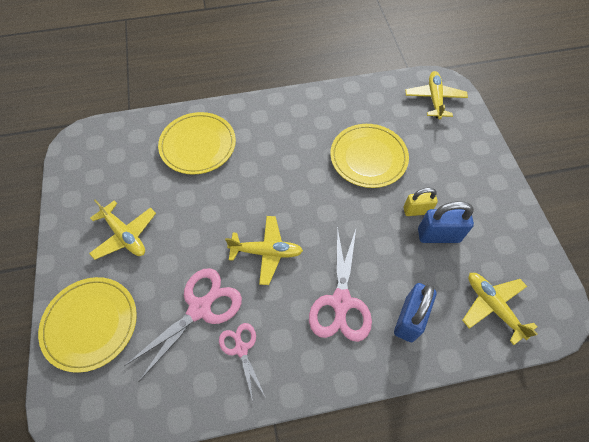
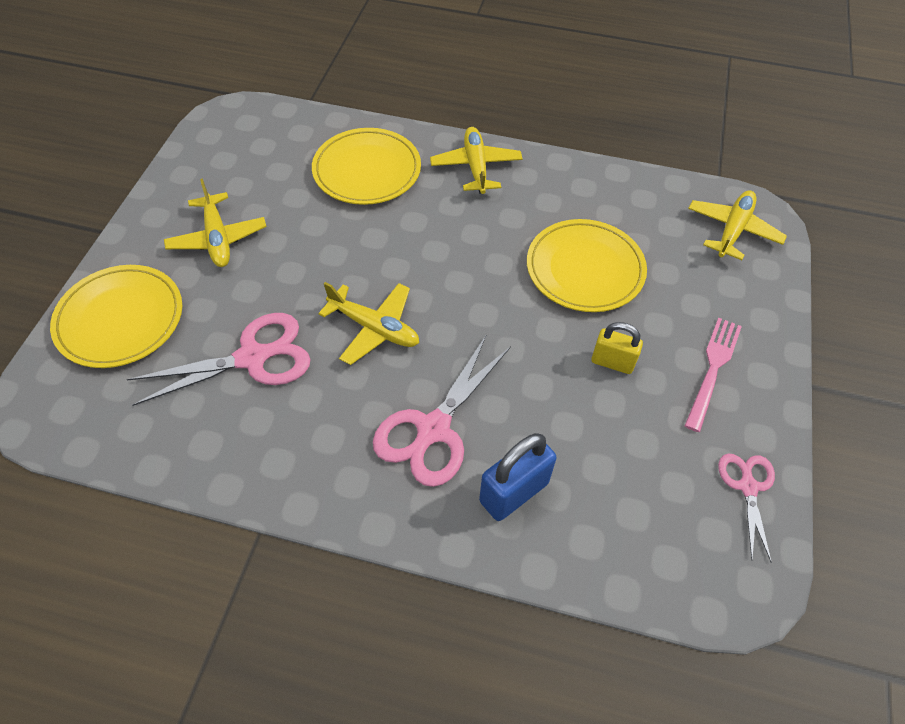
camera: 25 degrees right, 5 degrees down
(241, 348) = (273, 425): pink scissors -> pink scissors (747, 486)
(438, 235) = (624, 407): blue padlock -> none
(471, 189) = (713, 368): none -> pink fork
(493, 306) = (647, 533): yellow plane -> yellow plane (476, 167)

